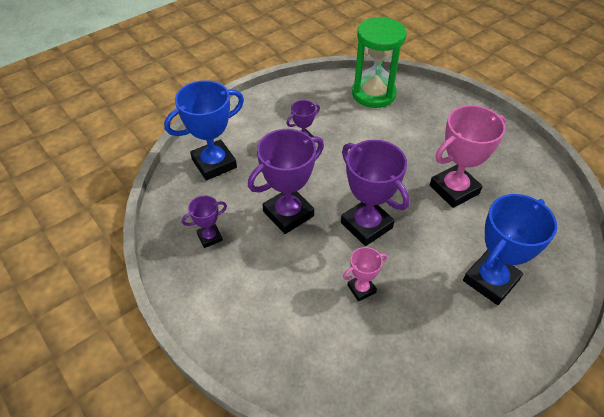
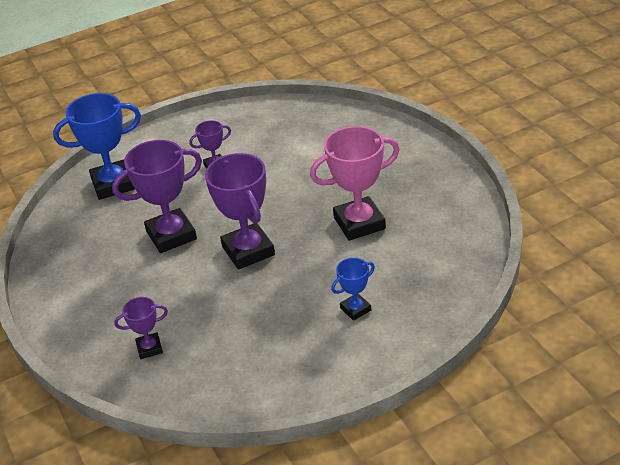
camera: 15 degrees right, 10 degrees down
(210, 237) = (84, 251): purple trophy -> purple trophy (149, 348)
(361, 289) = (217, 306): pink trophy -> none
(373, 94) = (315, 122): green hourglass -> none
(490, 280) = (355, 309): blue trophy -> blue trophy, size x0.52

